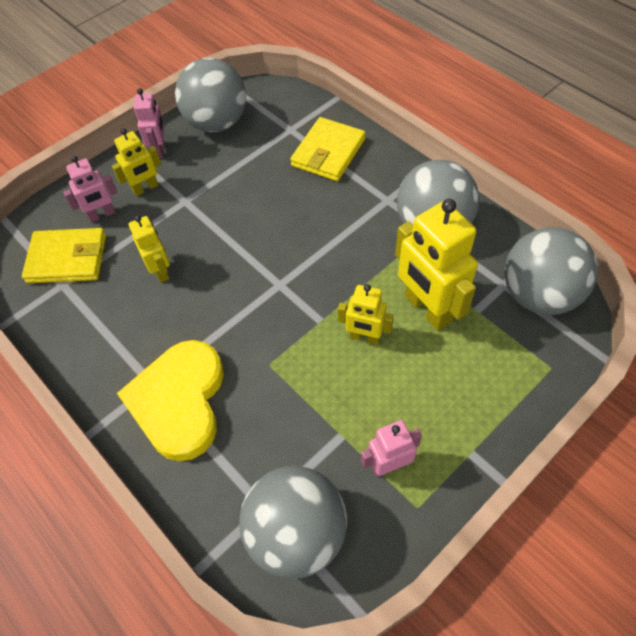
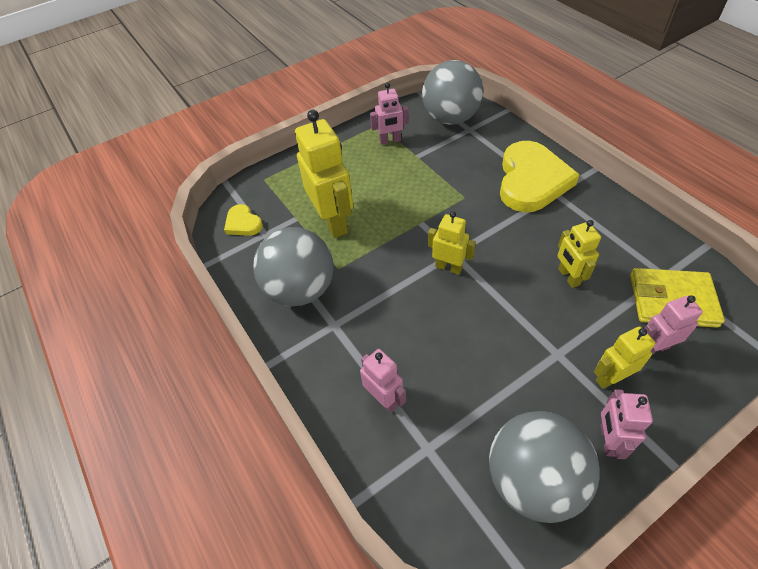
camera: 170 degrees left, 5 degrees down
(328, 152) = (384, 399): yellow wallet -> pink robot
(364, 337) = (388, 207): yellow robot -> yellow robot (448, 267)
(538, 295) = (243, 223): grey ball -> yellow heart

